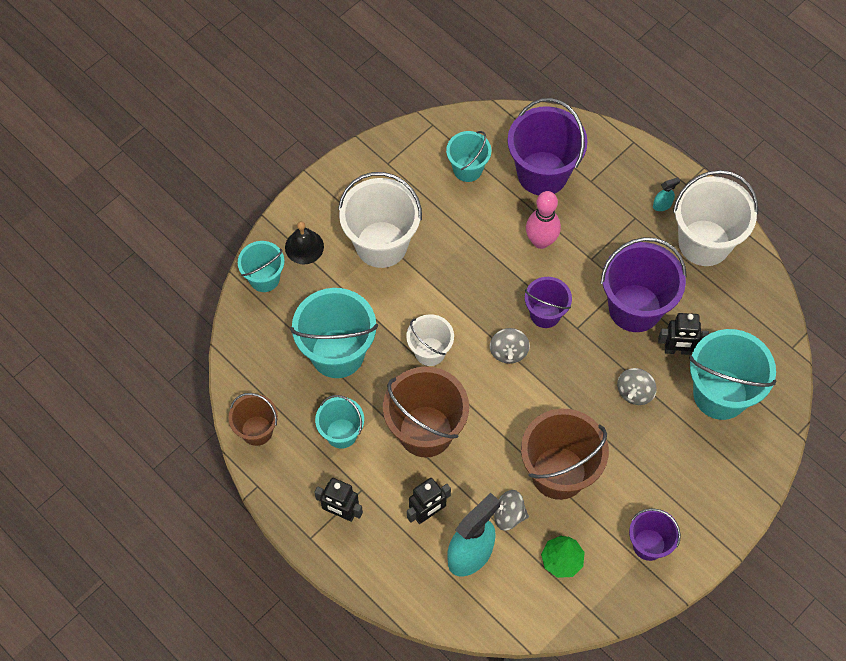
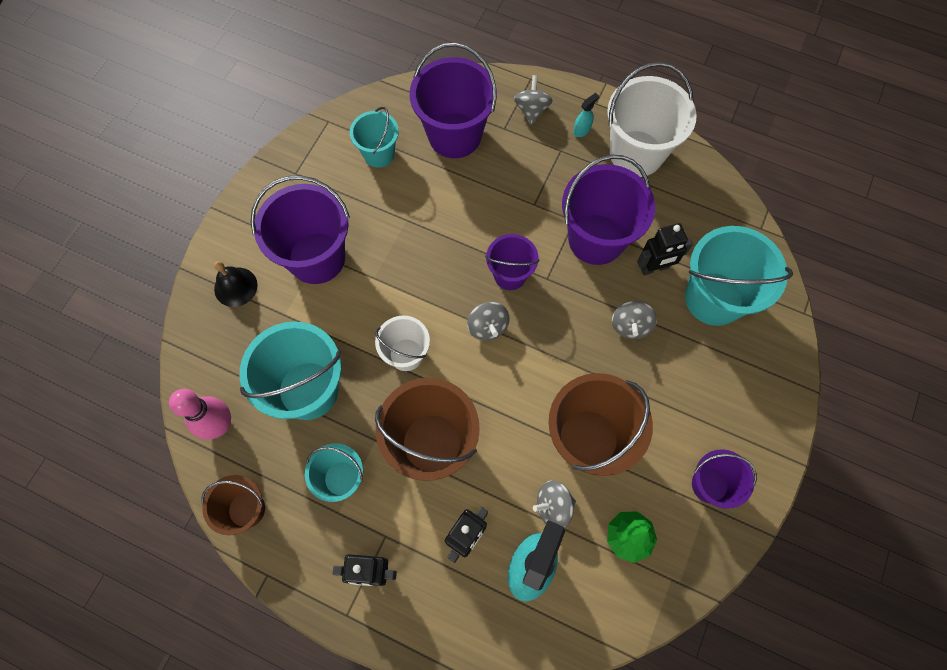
camera: 20 degrees left, 5 degrees up
(264, 278) = (203, 335): turquoise bucket -> none
(381, 244) = (317, 258): white bucket -> purple bucket
(541, 241) = (478, 202): pink bowling pin -> pink bowling pin (220, 425)
(622, 172) = (531, 110): none -> grey spinning top

